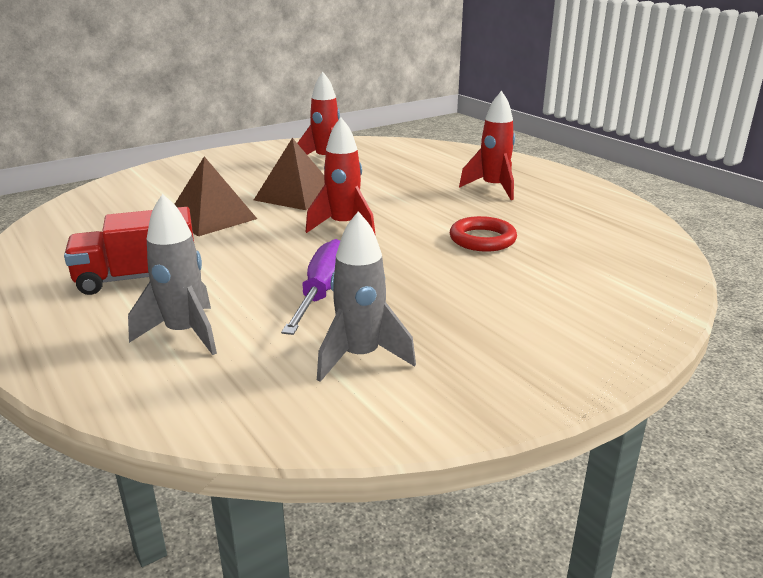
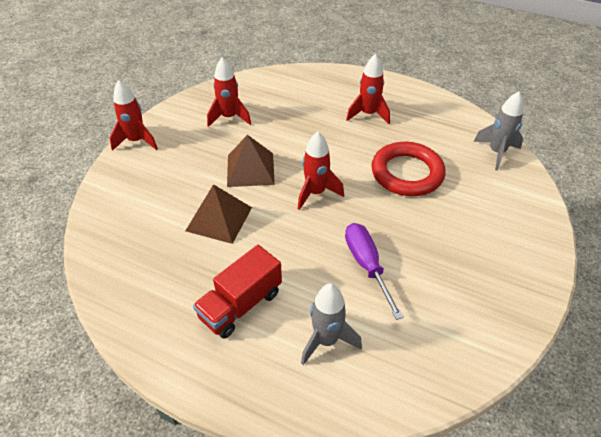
camera: 30 degrees left, 20 degrees up
(213, 156) = (136, 141): none -> red rocket
(360, 357) = (437, 310): grey rocket -> grey rocket (496, 153)
(482, 239) = (407, 173): red ring -> red ring, size x1.64

